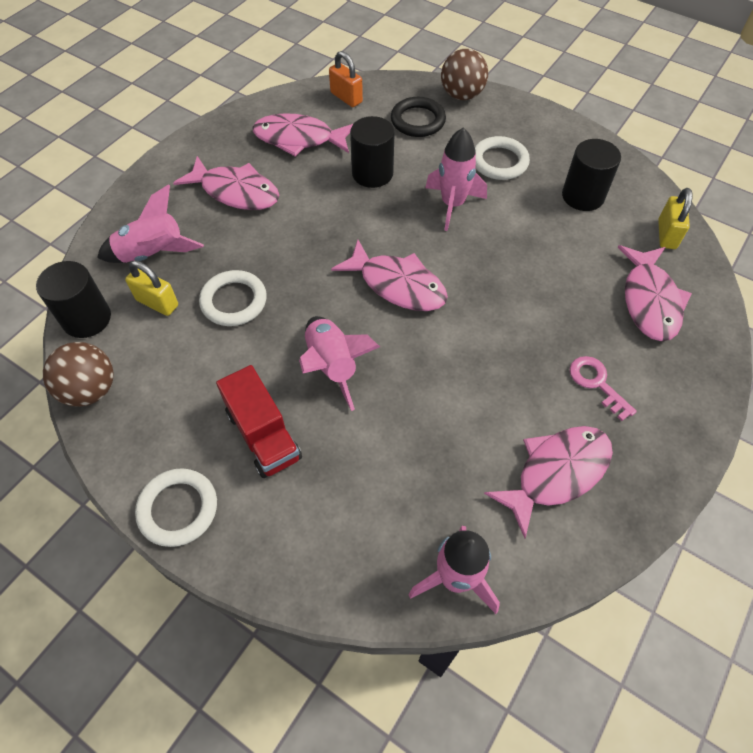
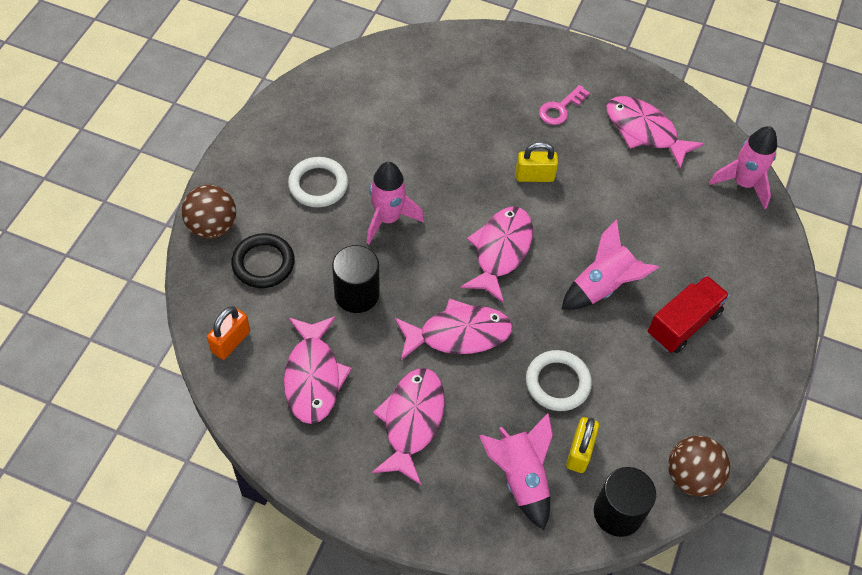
camera: 105 degrees left, 0 degrees up
(178, 509) = (766, 368): white ring -> none
(583, 196) = (354, 118): black cylinder -> none
(649, 301) = (469, 75): pink fish -> pink fish (458, 334)
(667, 234) = (390, 61): yellow padlock -> yellow padlock (534, 176)

